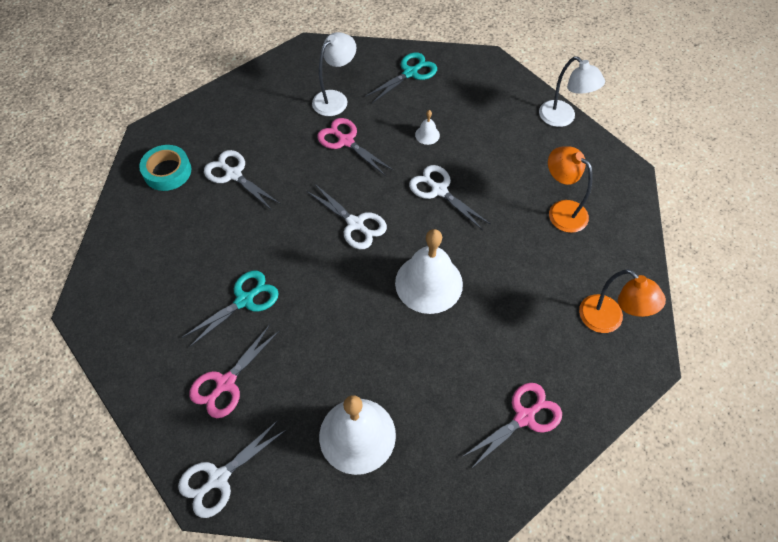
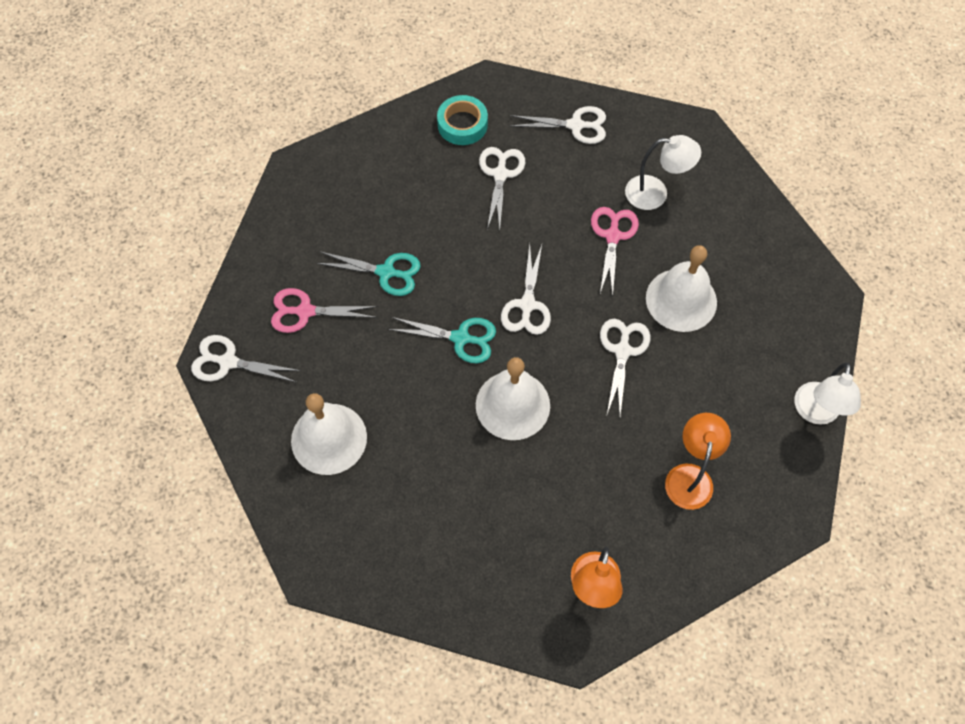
camera: 55 degrees right, 5 degrees up
(239, 108) = (575, 125): none -> white scissors
(410, 73) = (747, 235): turquoise scissors -> turquoise scissors (461, 338)
(427, 135) = (681, 300): white bell -> white bell, size x2.38
(524, 417) = (437, 564): pink scissors -> none

